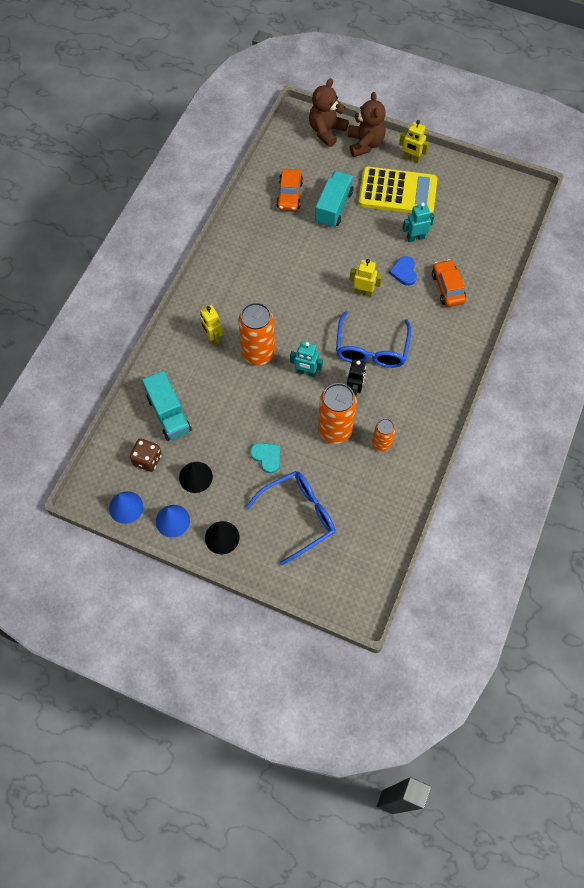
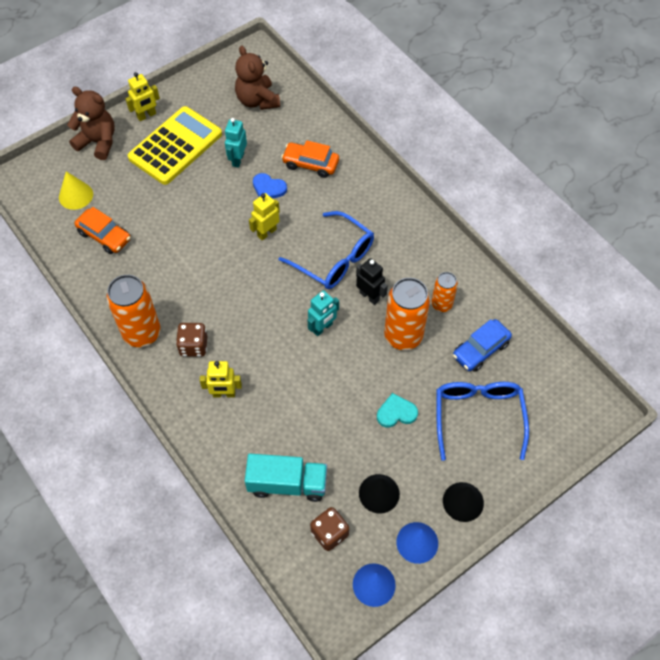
camera: 60 degrees left, 5 degrees down
(238, 299) = (193, 346): none -> brown dice
(258, 353) = (272, 360): orange can -> orange can (142, 333)
(310, 158) = (76, 195): none -> yellow cone
(326, 131) = (55, 165): brown teddy bear -> brown teddy bear (257, 100)
(333, 207) = (150, 206): turquoise truck -> none
(358, 491) = (480, 350): none -> blue car

